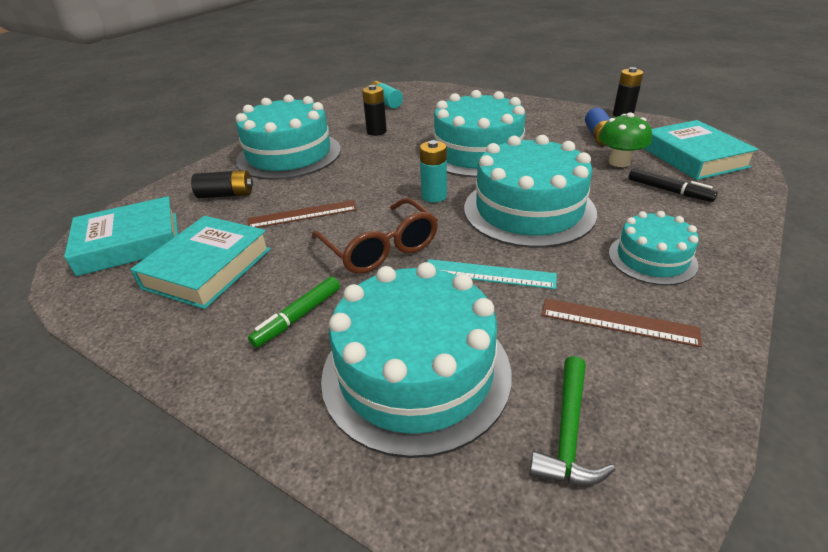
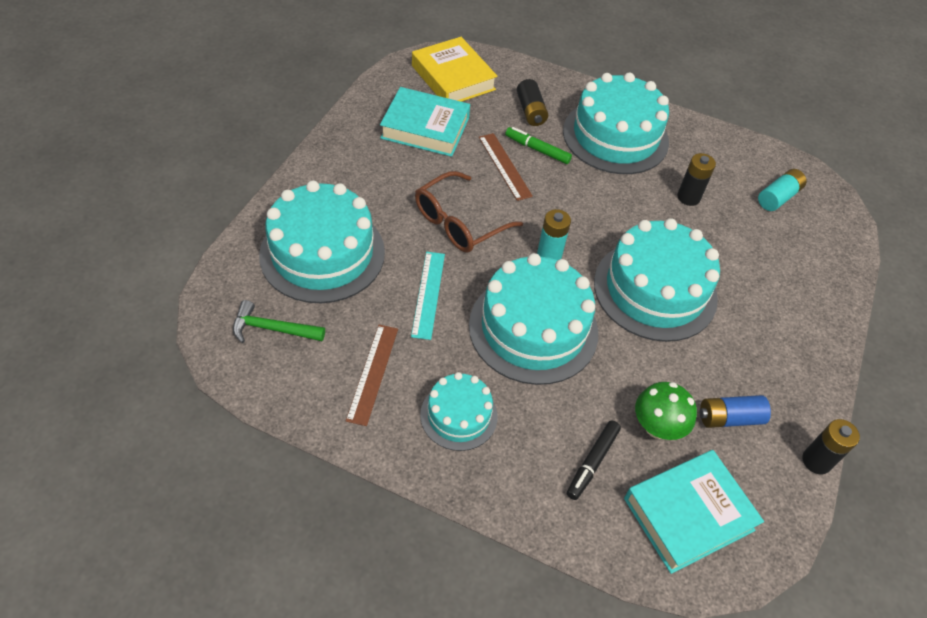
camera: 75 degrees right, 15 degrees up
(130, 243) = (453, 78): turquoise book -> yellow book
(298, 317) = (373, 187): green marker -> green marker (537, 150)

